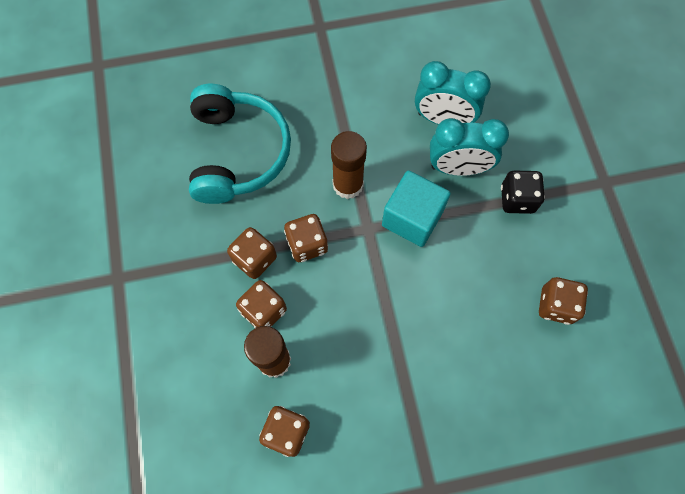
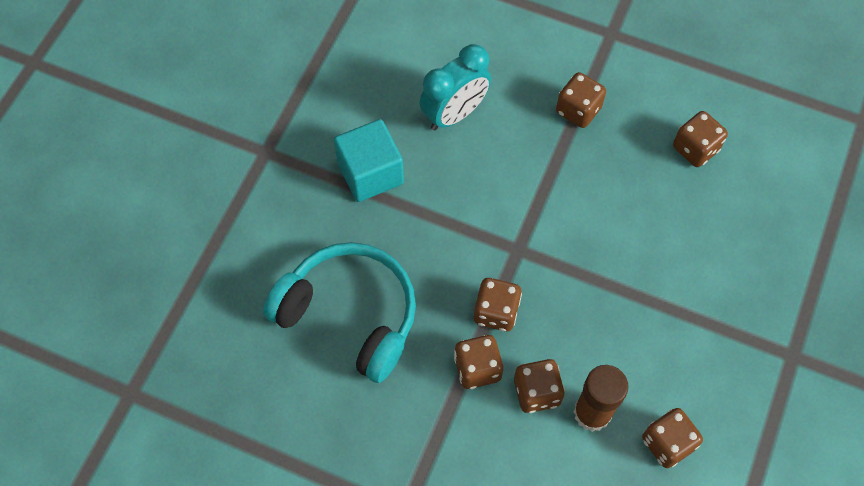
camera: 55 degrees left, 5 degrees down
(348, 185) = (460, 238): brown glue stick -> none
(412, 218) = (535, 205): turquoise cube -> turquoise cube (370, 173)
(458, 168) = (513, 135): turquoise clock -> none
(517, 199) = (578, 110): black dice -> brown dice

